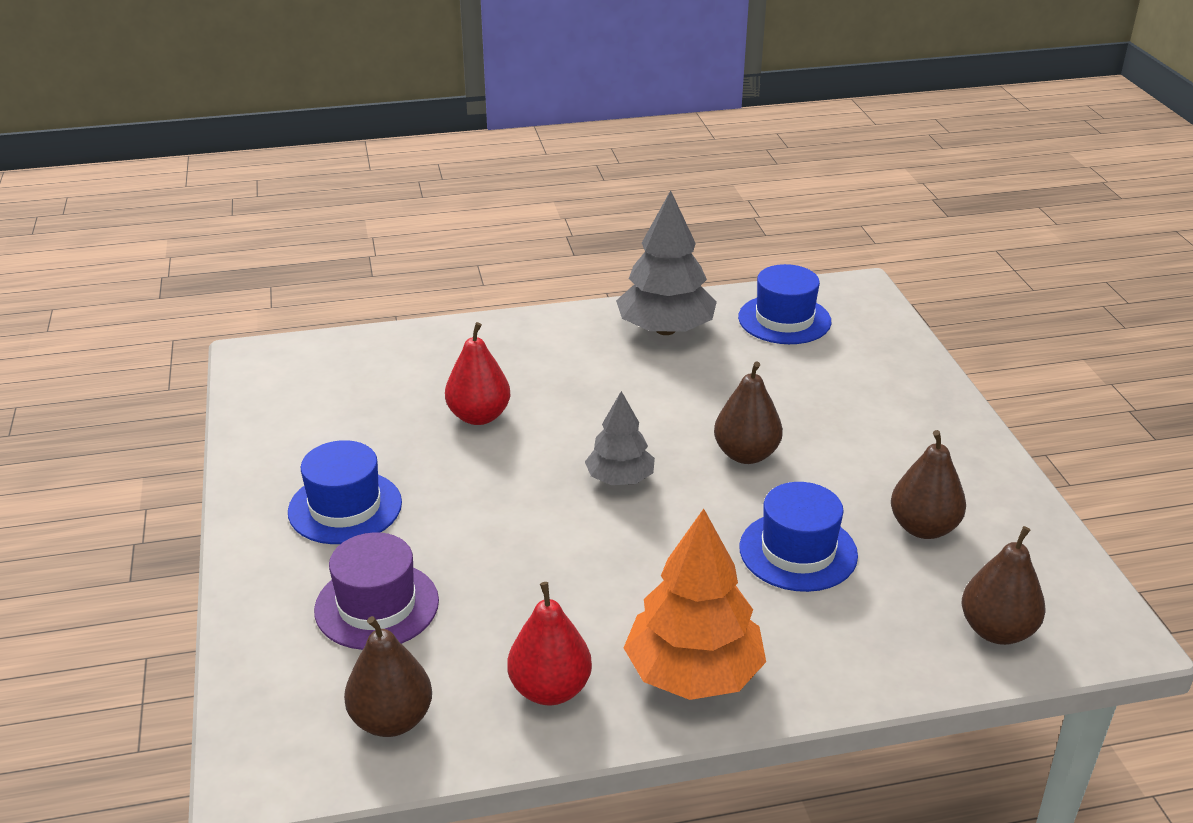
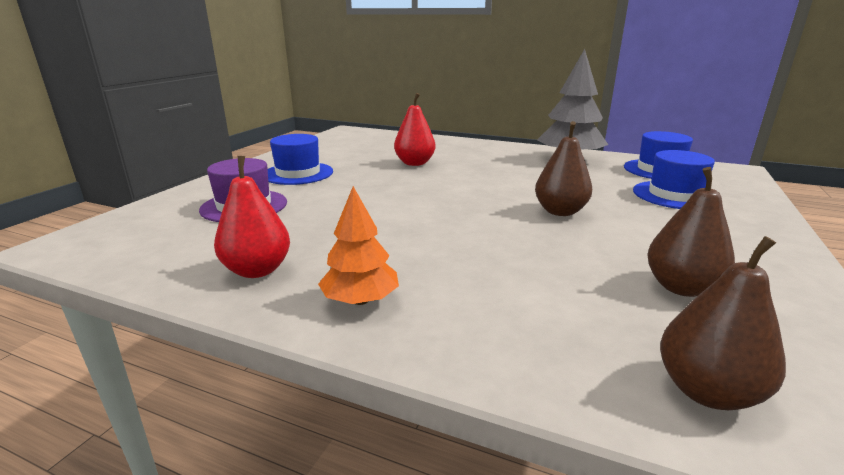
camera: 35 degrees right, 10 degrees down
(391, 720) = (157, 249): brown pear -> none
(620, 479) = (457, 200): grey tree -> none
(693, 673) = (360, 300): orange tree -> orange tree, size x0.60
(798, 551) = (541, 265): blue hat -> blue hat (675, 195)

